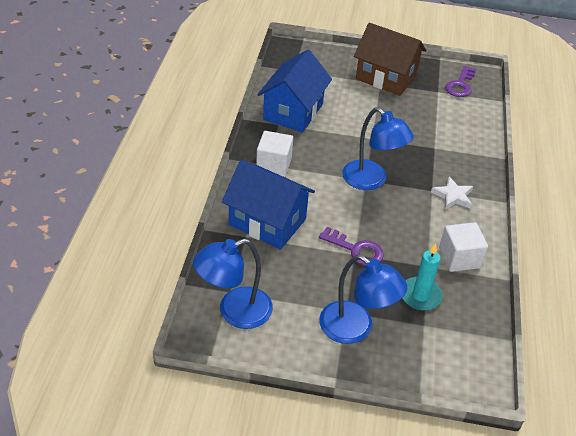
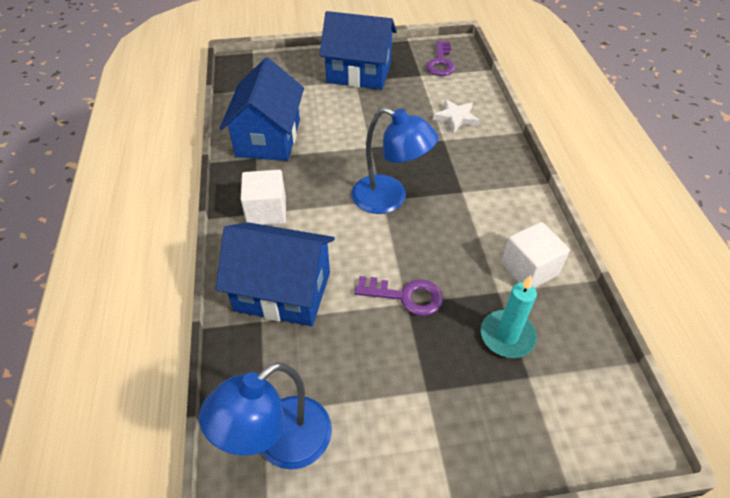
camera: 15 degrees left, 5 degrees up
(355, 329) = (448, 414): blue lamp -> none
(386, 77) = (359, 73): brown house -> blue house
(453, 196) = (488, 192): white star -> white star (456, 118)

